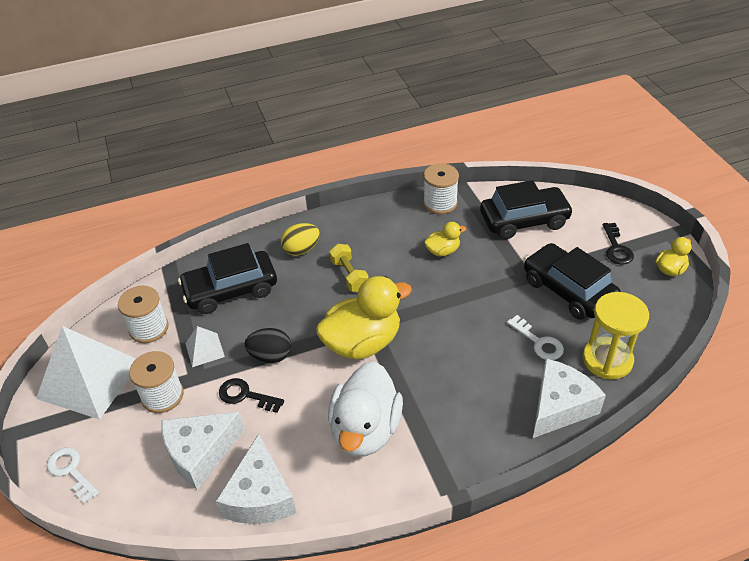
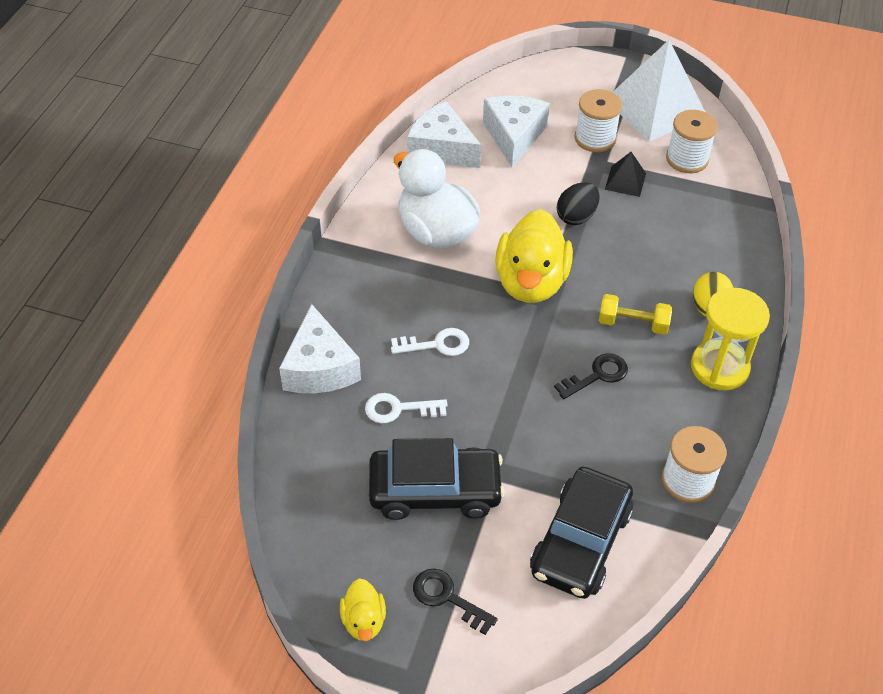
camera: 125 degrees right, 5 degrees up
(71, 471) = (566, 72): white key -> white key (437, 344)
(204, 350) = (625, 181): white pyramid -> black pyramid
(231, 290) = (692, 229): black car -> none
(245, 395) = (546, 182): black key -> black key (597, 375)
(443, 251) = (599, 424): yellow duck -> none
(607, 360) = (323, 445): yellow hourglass -> yellow hourglass (719, 367)

